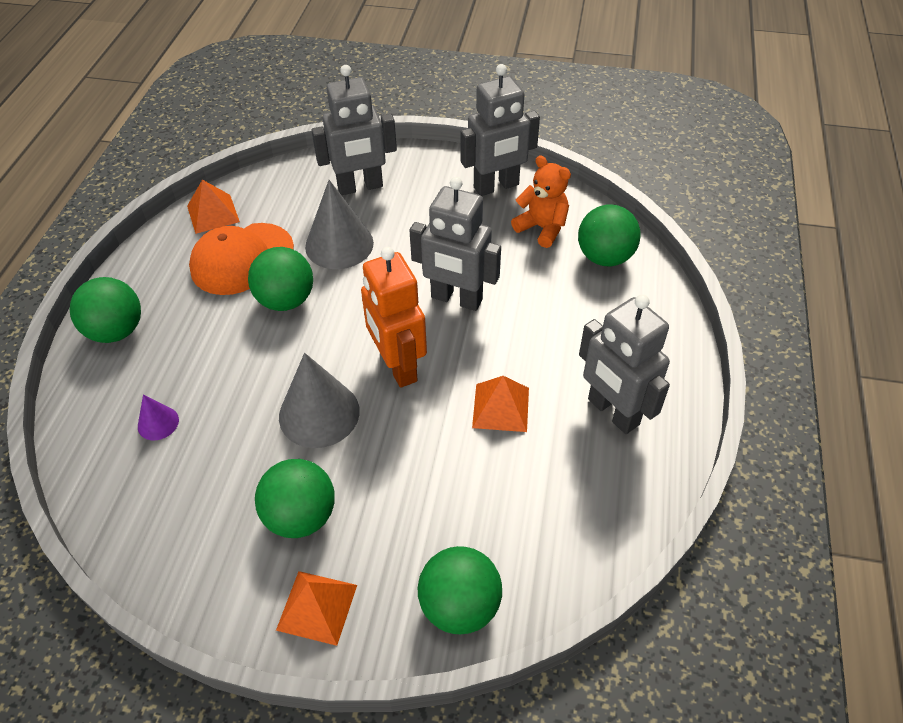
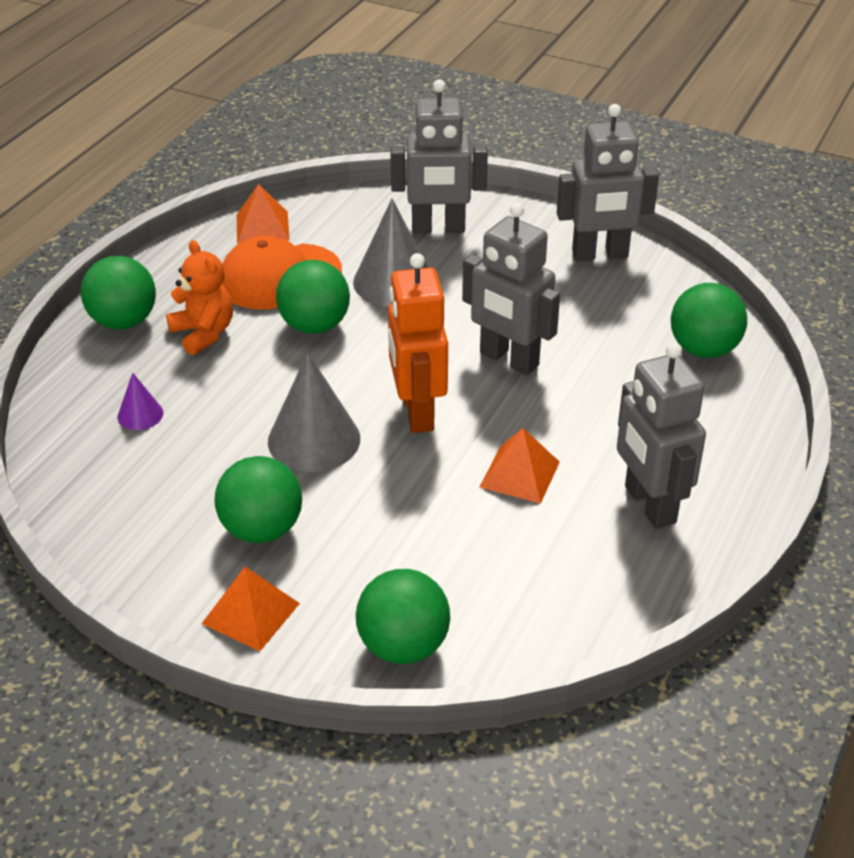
camera: 15 degrees right, 10 degrees down
(542, 228) = (639, 306): orange teddy bear -> orange teddy bear (203, 333)

